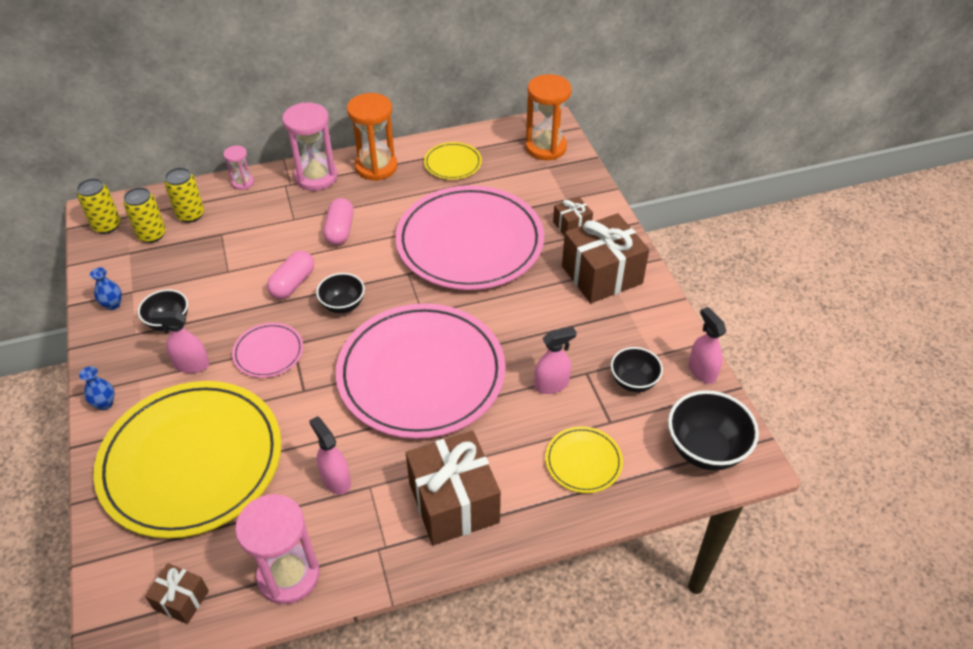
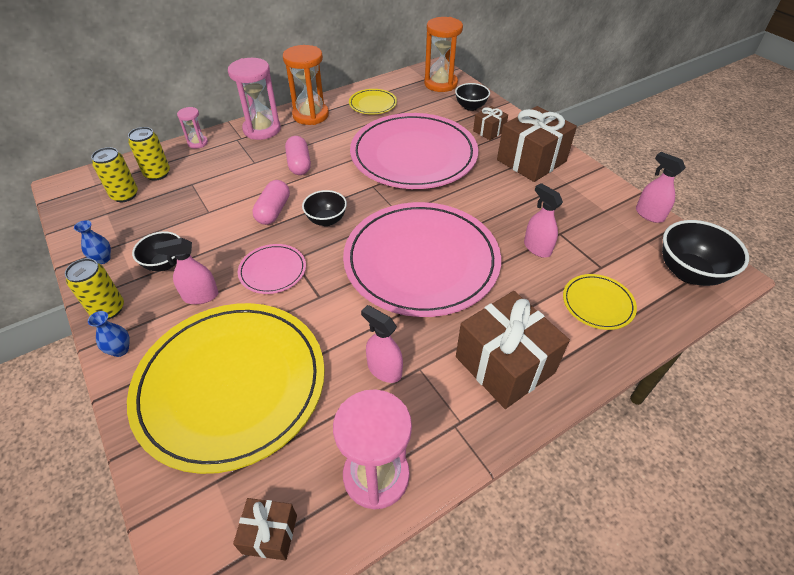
camera: 15 degrees left, 0 degrees up
(107, 226) = (78, 195): yellow can -> yellow can (108, 309)
(551, 385) = (537, 248): pink spray bottle -> pink spray bottle turned 90 degrees counterclockwise
(633, 382) = (601, 232): black bowl -> black bowl (470, 107)

